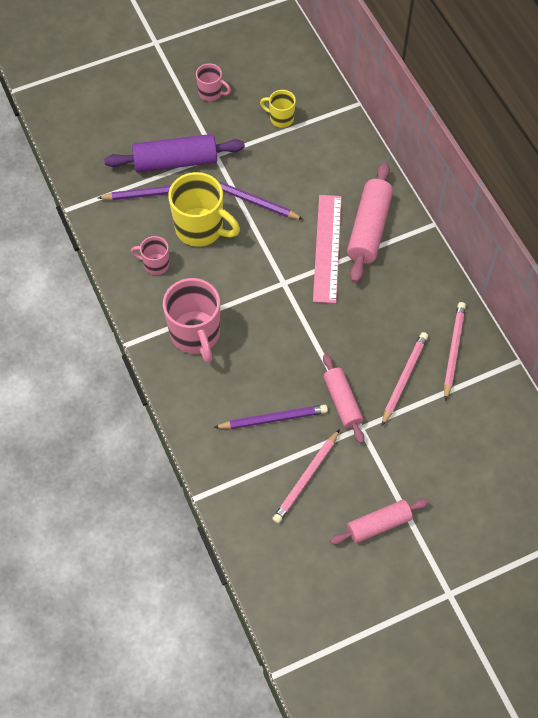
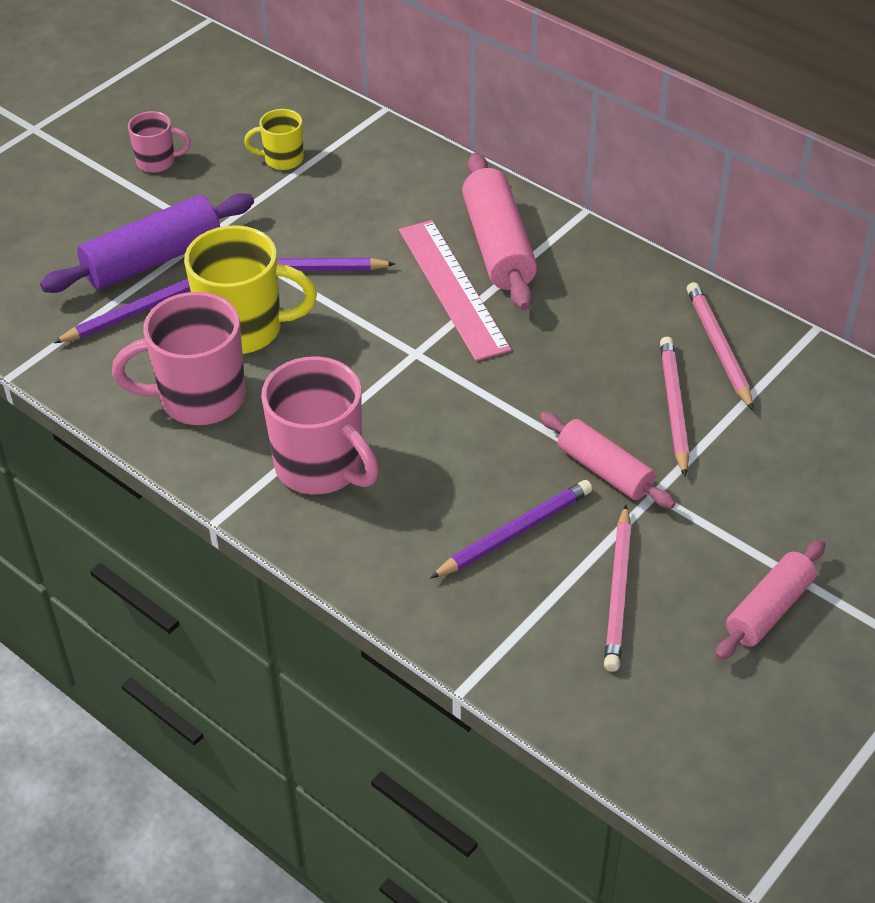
camera: 25 degrees left, 15 degrees down
(155, 264) = (199, 398): pink mug -> pink mug, size x1.90

